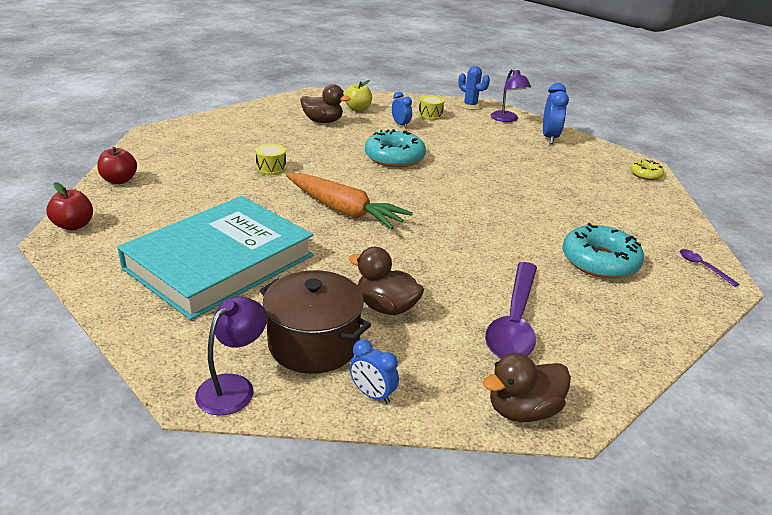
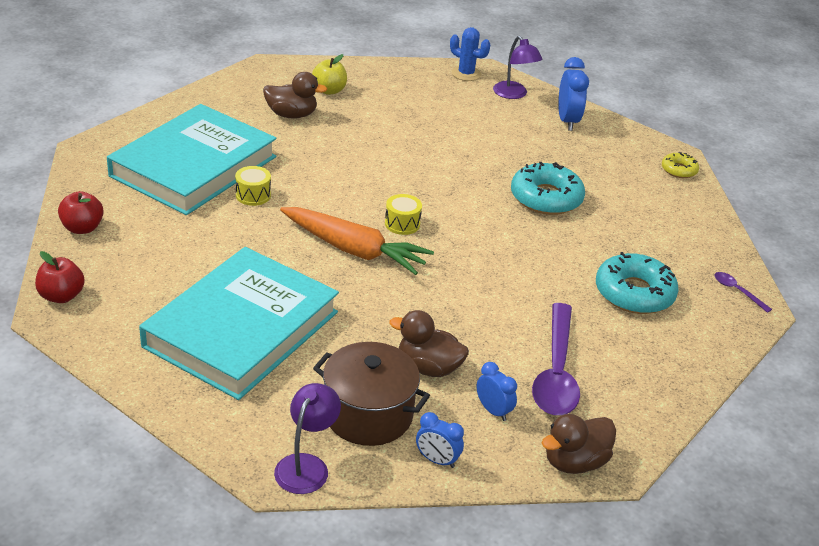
camera: 10 degrees left, 5 degrees up
(231, 147) = (194, 166): none -> turquoise book
(394, 157) = (392, 167): turquoise donut -> turquoise donut (546, 198)
(400, 125) = (387, 113): blue clock -> blue clock (493, 411)
(430, 115) = (420, 94): yellow drum -> yellow drum (402, 224)

